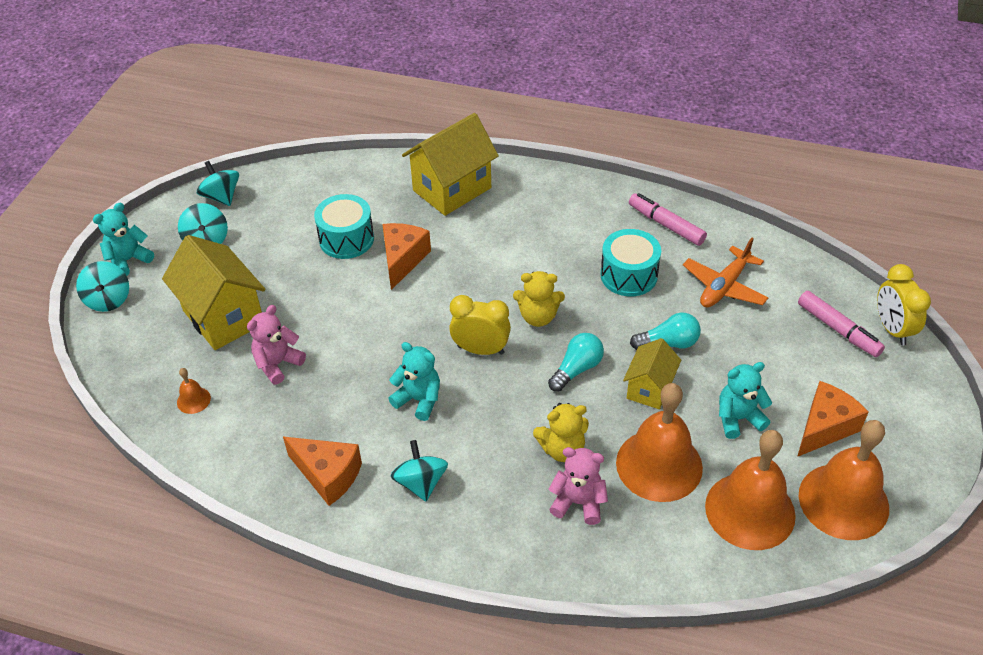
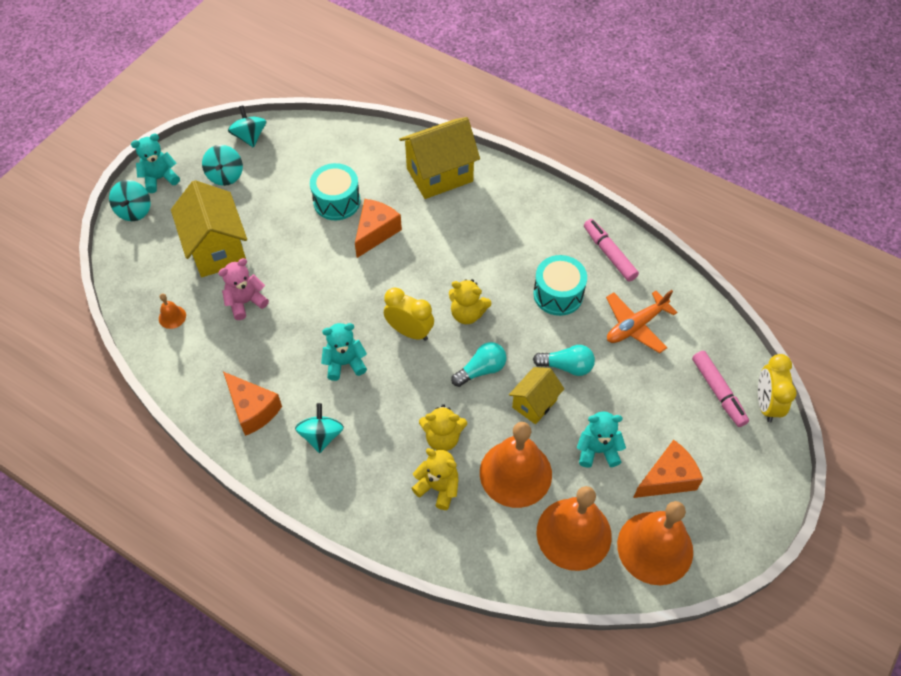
camera: 15 degrees right, 10 degrees up
(419, 400) = (345, 363): turquoise teddy bear -> turquoise teddy bear turned 60 degrees counterclockwise
(578, 502) = (438, 487): pink teddy bear -> yellow teddy bear

